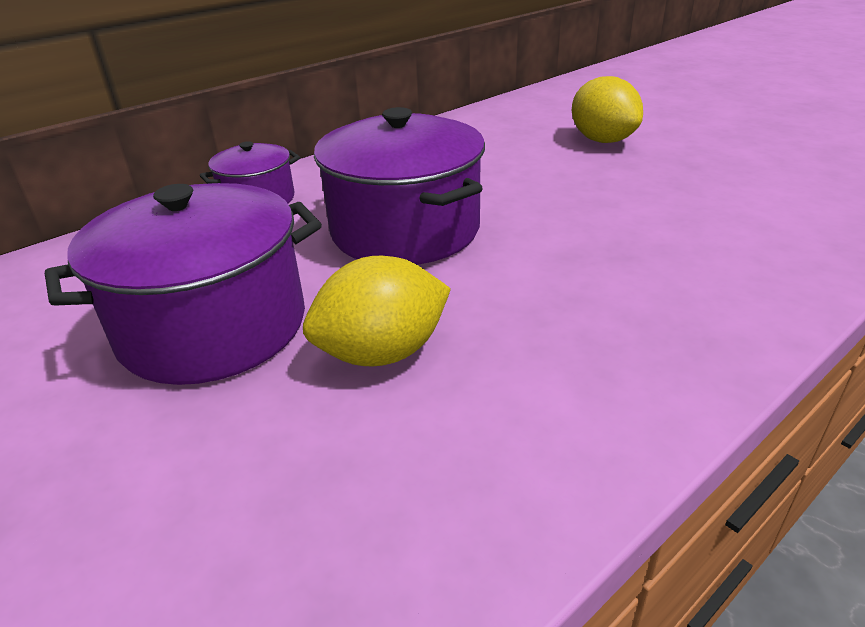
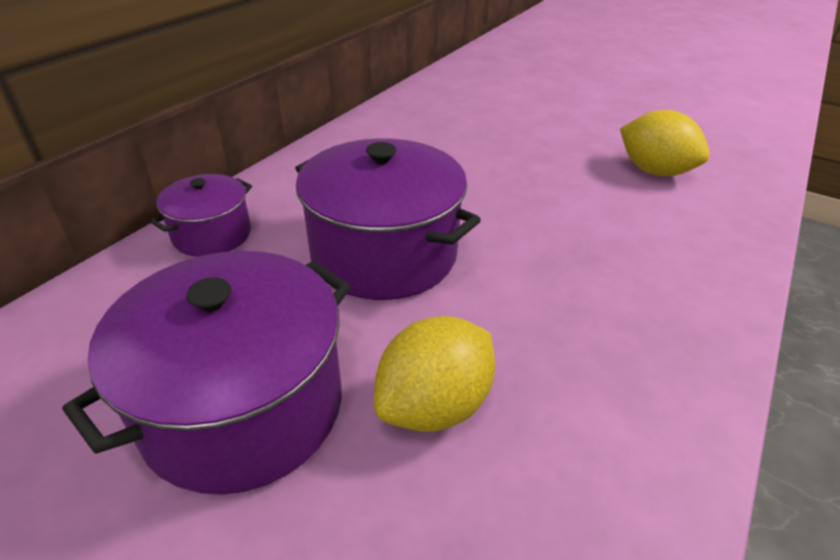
camera: 20 degrees left, 5 degrees up
(602, 140) = (511, 132): yellow lemon -> yellow lemon (654, 171)

